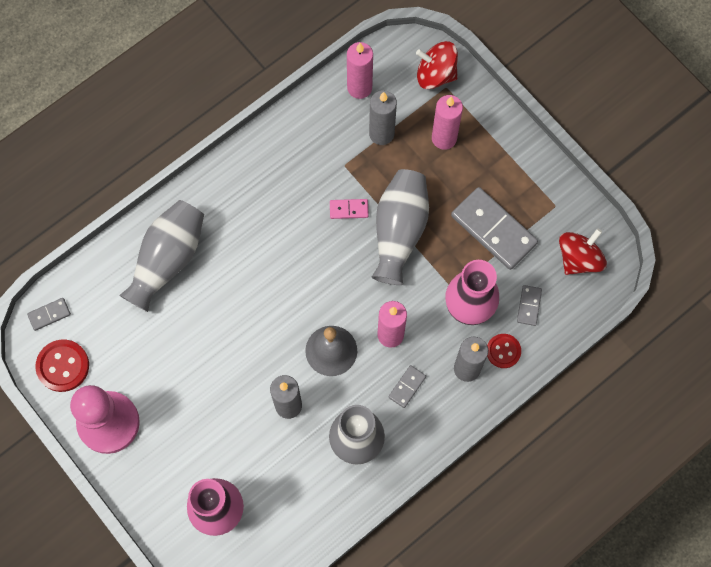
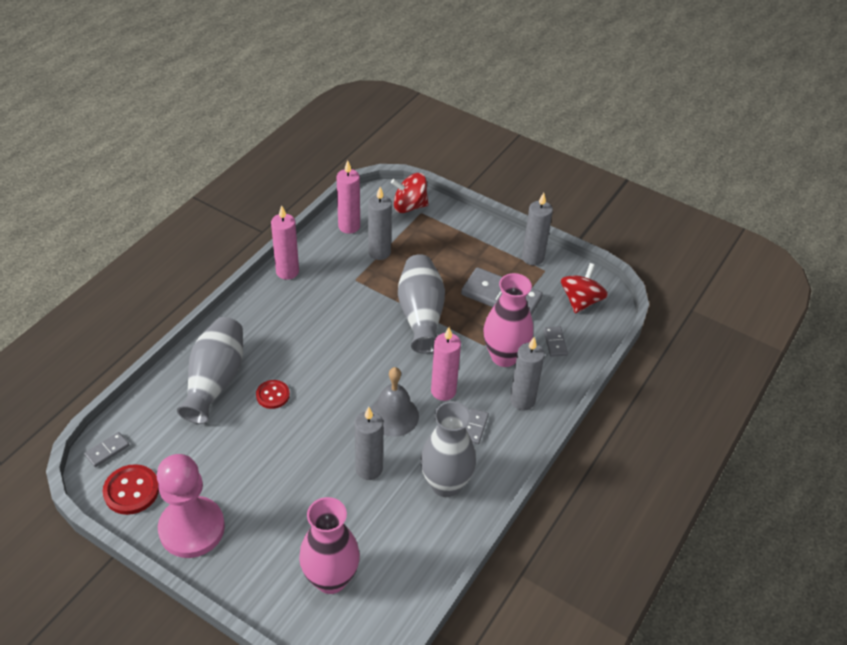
camera: 20 degrees left, 25 degrees down
(349, 209) = (371, 309): pink domino -> none
(444, 138) = (433, 245): pink candle -> pink candle (287, 271)
(503, 351) = (548, 380): red button -> red button (273, 395)
(548, 185) = (532, 258): none -> grey candle

